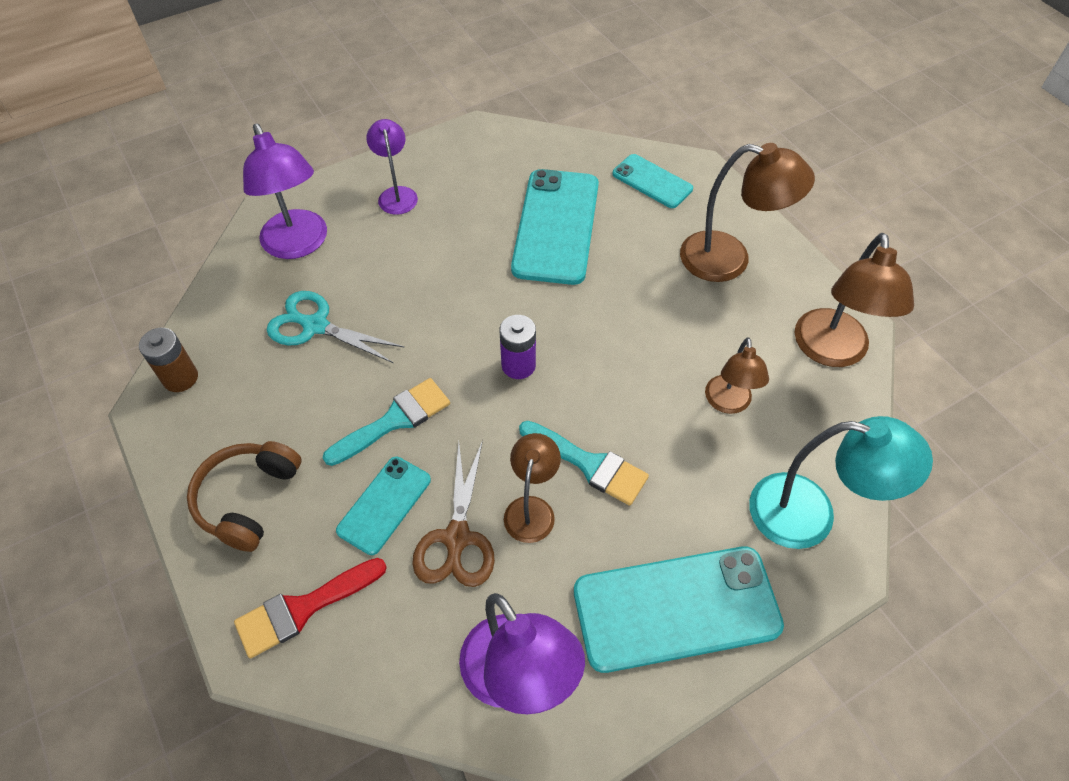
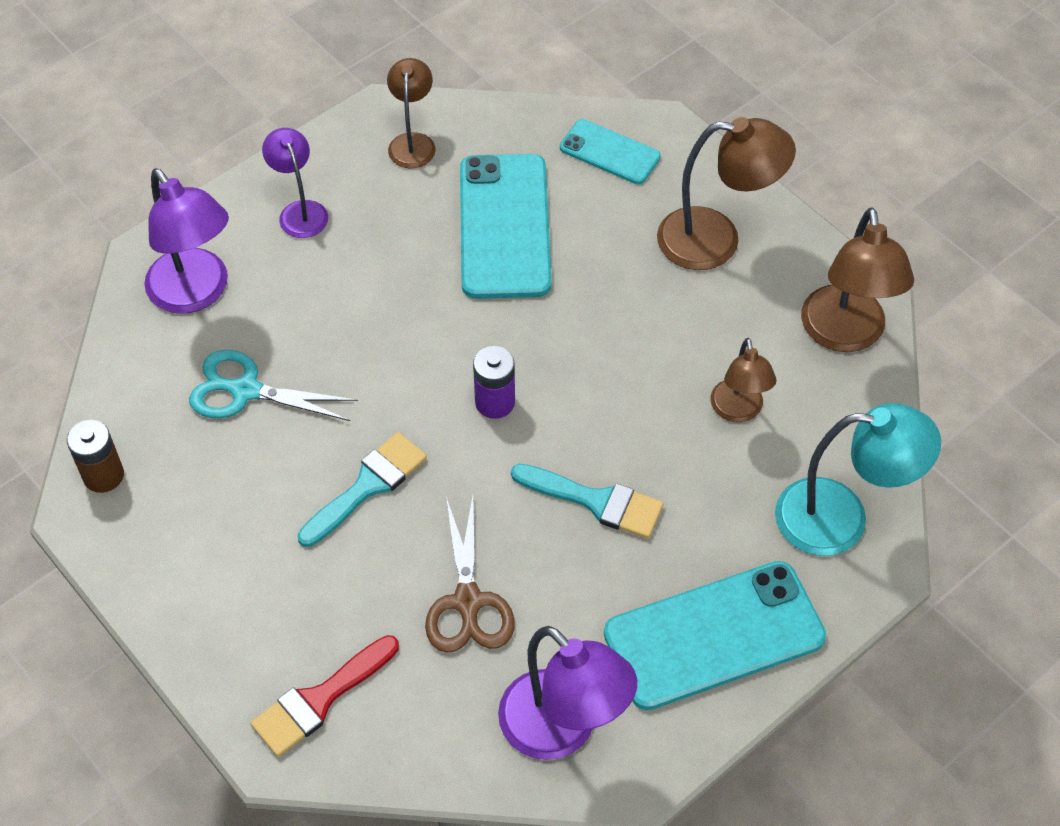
camera: 10 degrees left, 0 degrees up
(248, 499) = (225, 598): brown headphones -> none
(384, 505) = (380, 580): turquoise phone -> none
(531, 509) = (542, 558): brown lamp -> brown lamp (412, 142)

